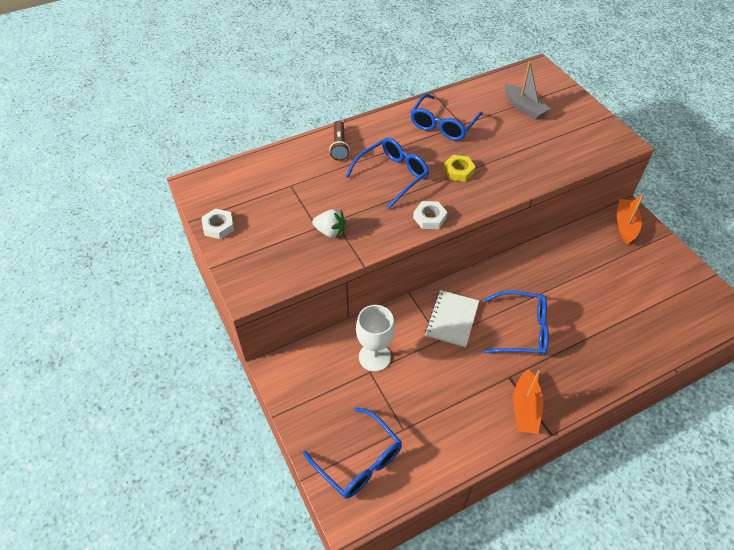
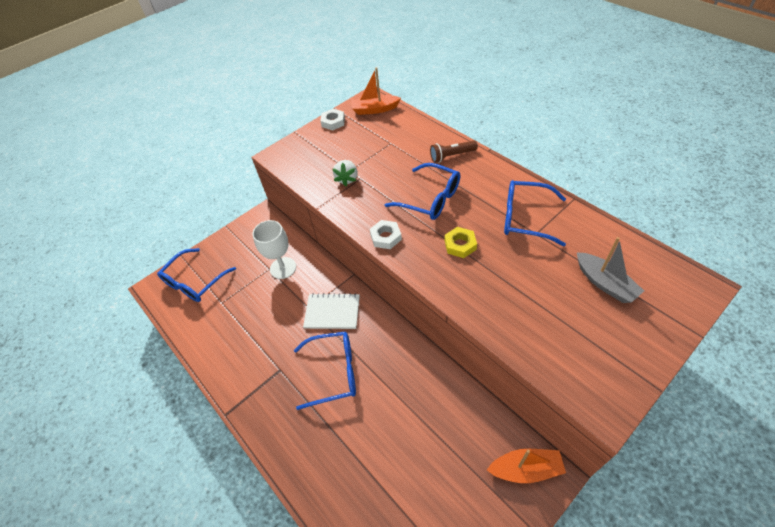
camera: 80 degrees right, 0 degrees up
(522, 330) = (334, 372): blue glasses -> blue glasses turned 90 degrees counterclockwise
(524, 107) = (604, 283): grey boat -> grey boat turned 75 degrees counterclockwise
(525, 408) = (249, 388): orange boat -> orange boat (375, 109)

